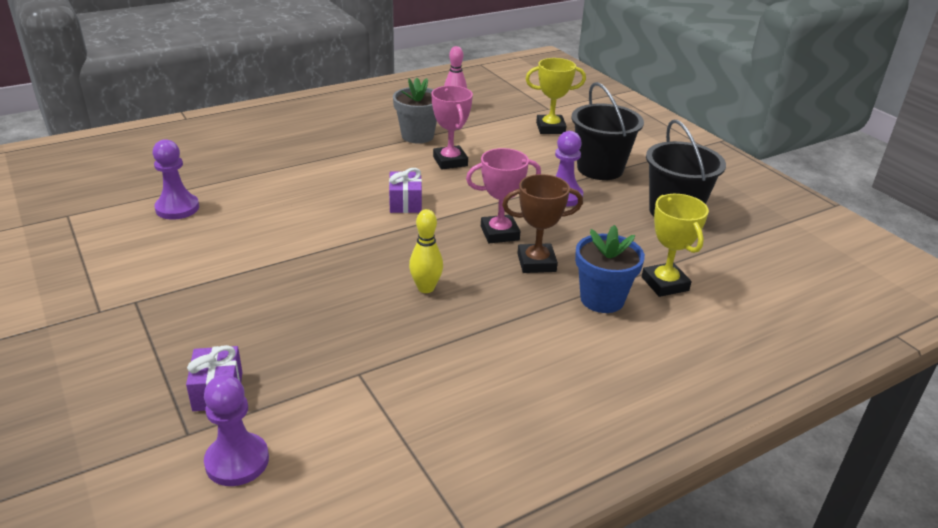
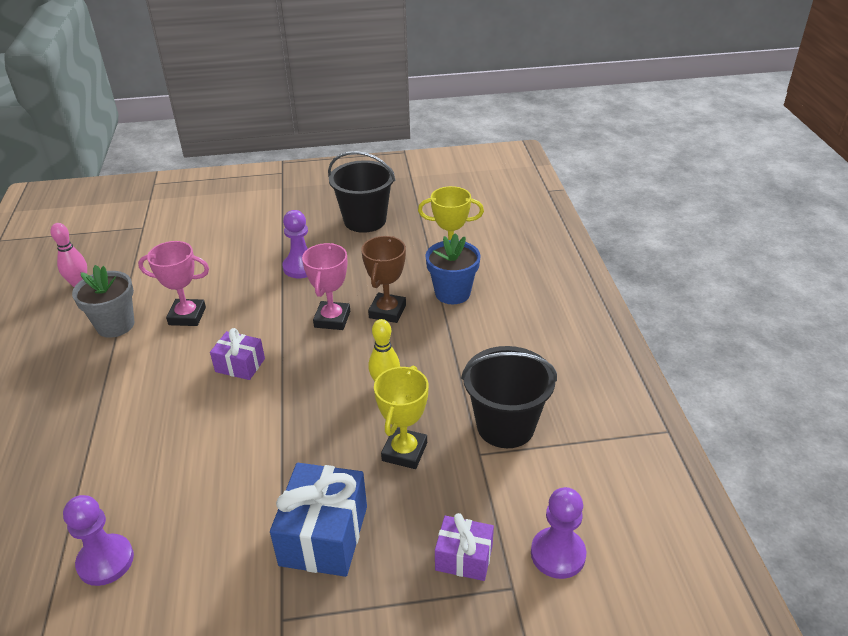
camera: 65 degrees left, 5 degrees up
(224, 300) = (324, 535): none -> blue gift
(550, 128) = (181, 237): yellow trophy -> yellow trophy (404, 452)
(600, 169) = (274, 234): black bucket -> black bucket (505, 426)

